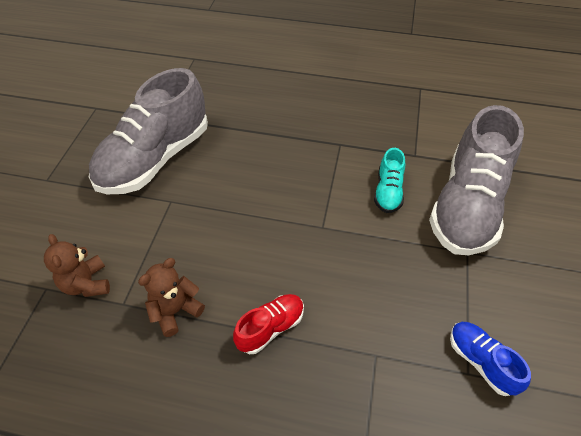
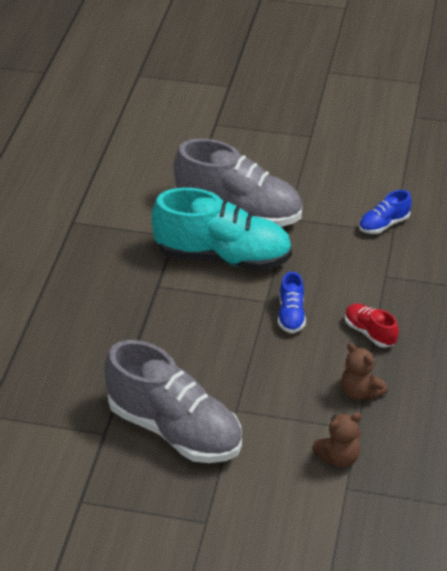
camera: 90 degrees left, 10 degrees down
(300, 249) = (291, 315): none -> blue shoe
(388, 192) = (223, 257): turquoise shoe -> turquoise shoe, size x2.23

